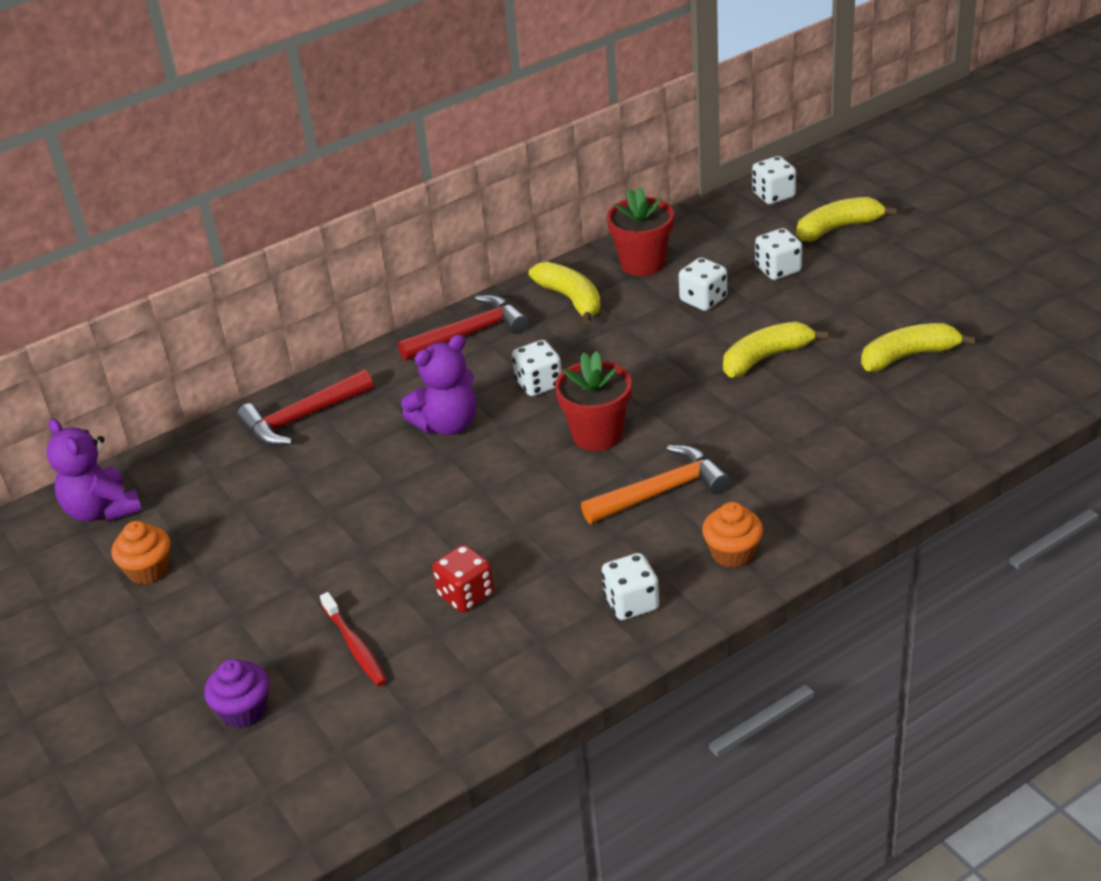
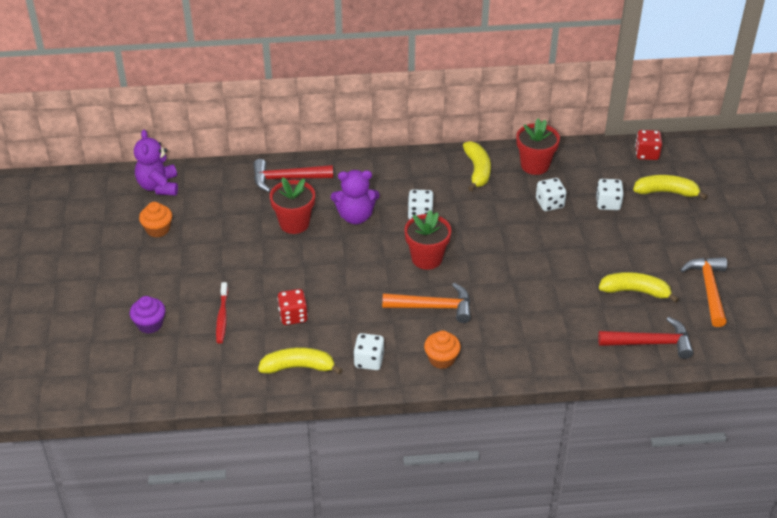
camera: 25 degrees right, 5 degrees up
(362, 471) = (294, 223): none -> red flower pot
(469, 334) = (407, 167): red hammer -> red hammer (650, 343)
(766, 358) = (554, 255): yellow banana -> yellow banana (298, 367)
(773, 195) = (646, 154): white dice -> red dice
(995, 315) = (709, 289): none -> orange hammer

